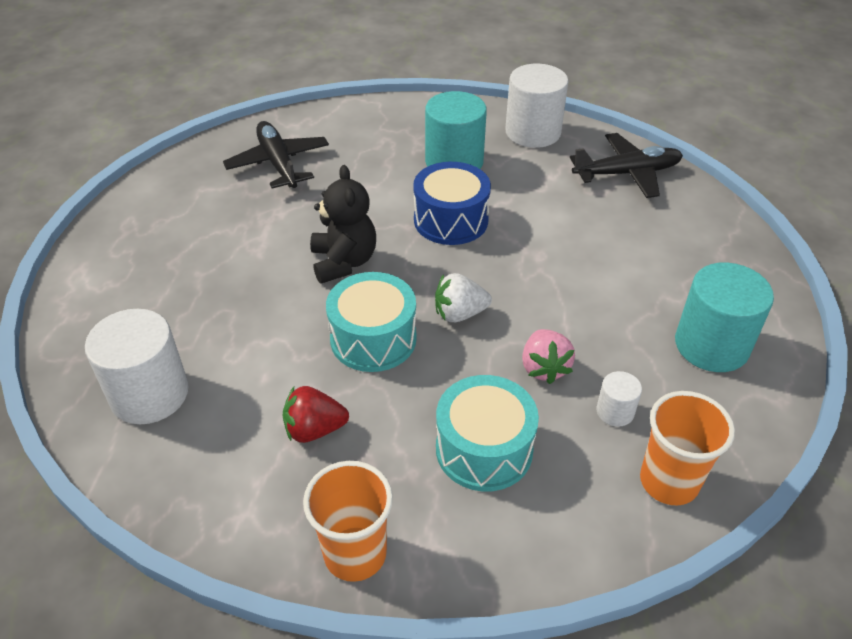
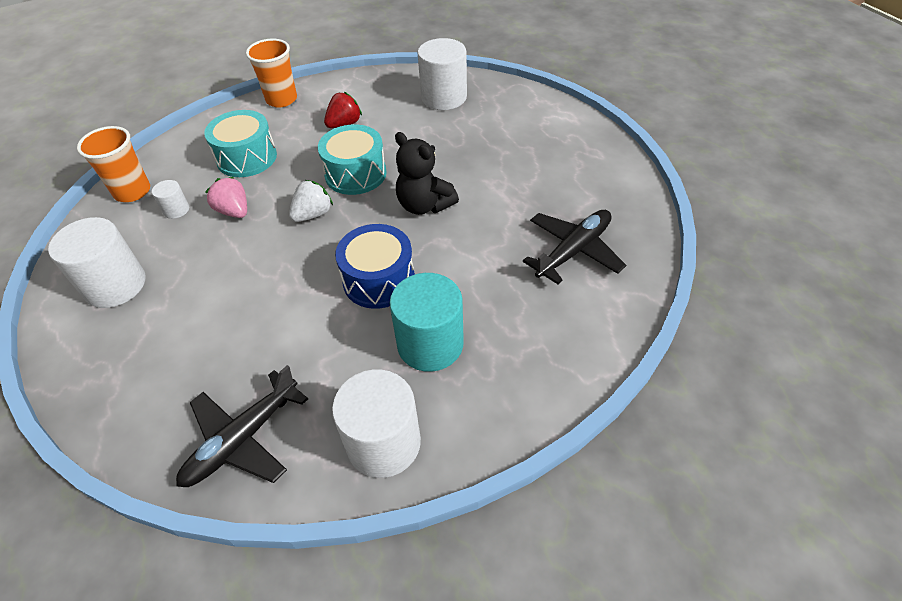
camera: 145 degrees right, 5 degrees up
(278, 163) = (573, 251): black plane -> black plane turned 75 degrees counterclockwise
(711, 345) = (115, 285): turquoise cylinder -> white cylinder

